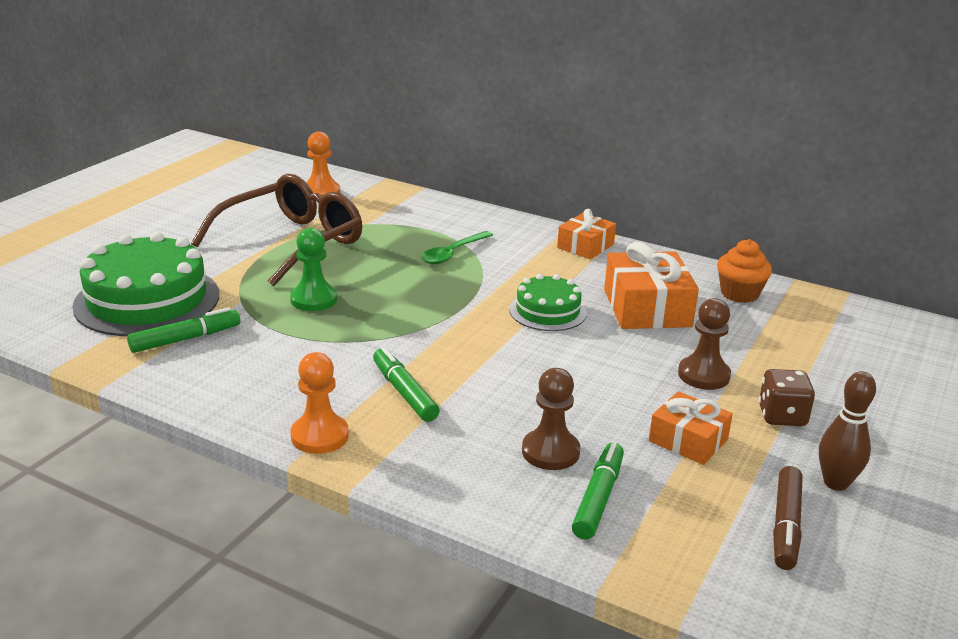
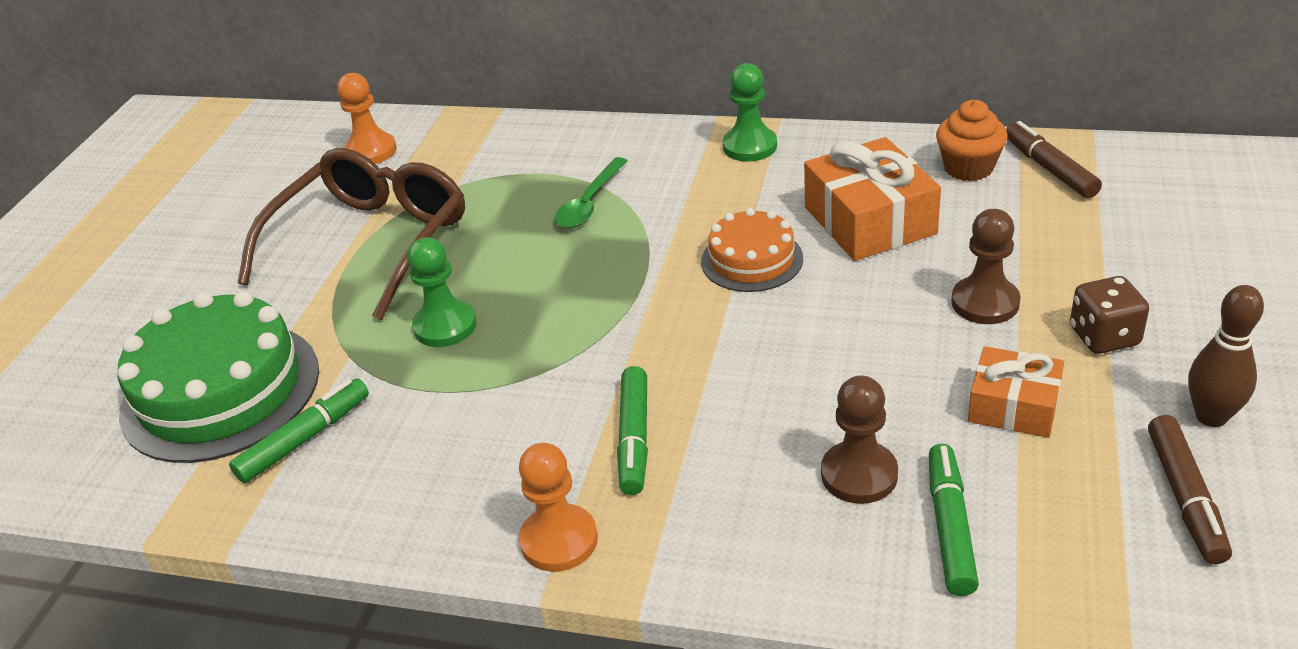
camera: 10 degrees left, 10 degrees up
(404, 392) = (634, 438): green marker -> green marker turned 135 degrees counterclockwise
(547, 311) = (752, 260): green cake -> orange cake
(585, 246) = (750, 146): orange gift -> green pawn
(801, 308) = (1049, 169): none -> brown marker

